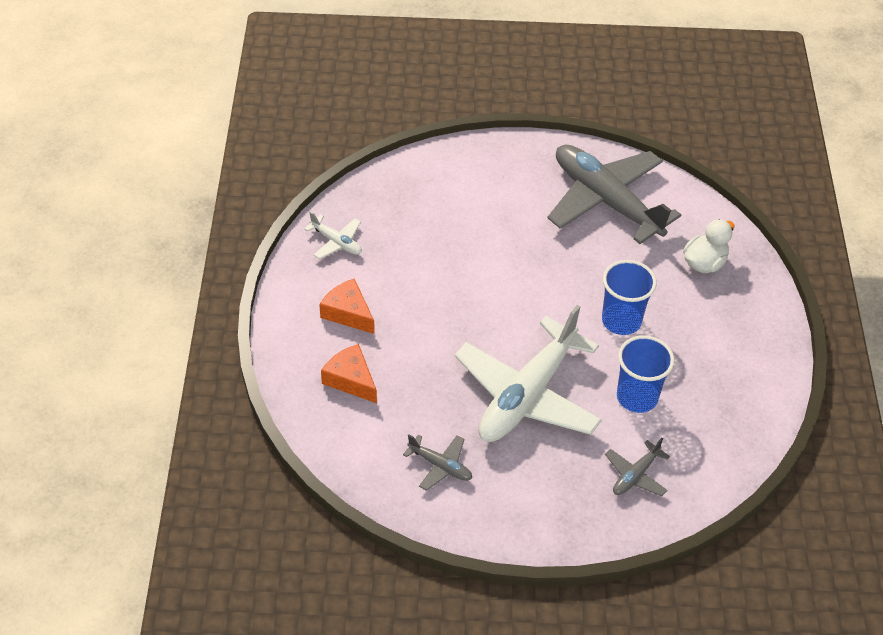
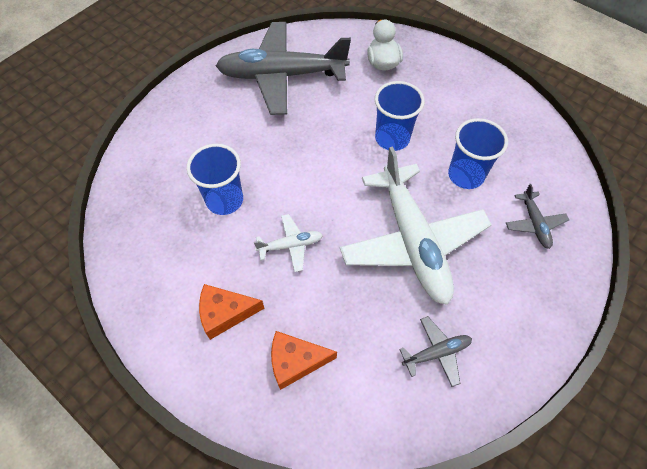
camera: 50 degrees left, 10 degrees up
(336, 242) = (145, 269): white plane -> white plane (290, 245)
(440, 248) = (224, 200): none -> blue cup

